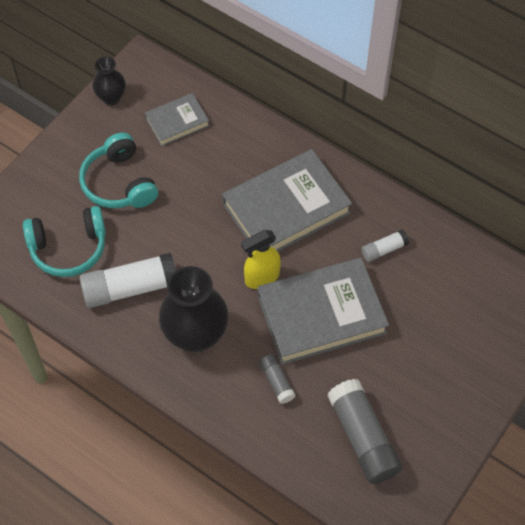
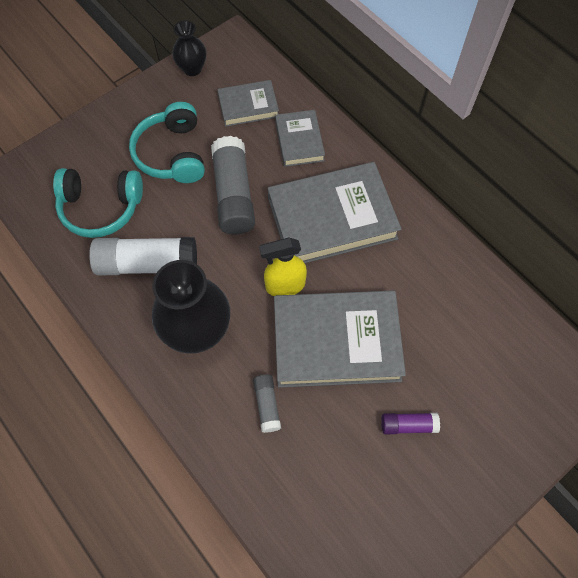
camera: 15 degrees right, 5 degrees up
(235, 144) = (299, 141): none -> grey book
(363, 437) = (343, 496): grey glue stick -> grey glue stick (233, 194)
(384, 249) = (423, 287): white glue stick -> none
(402, 367) = (408, 425): none -> purple glue stick

